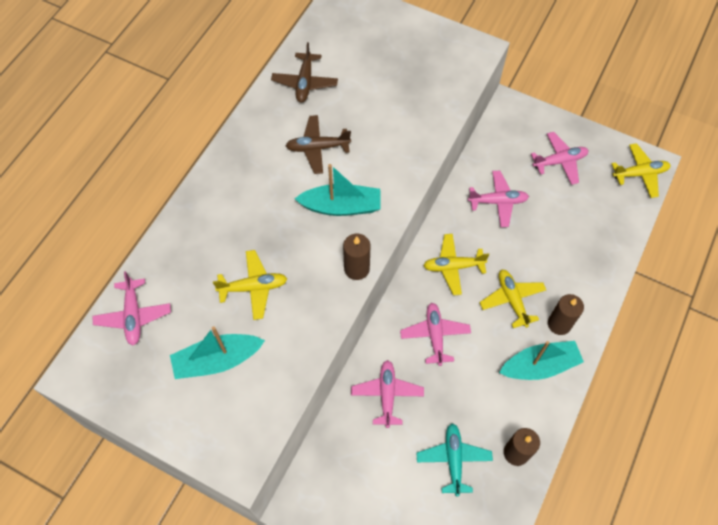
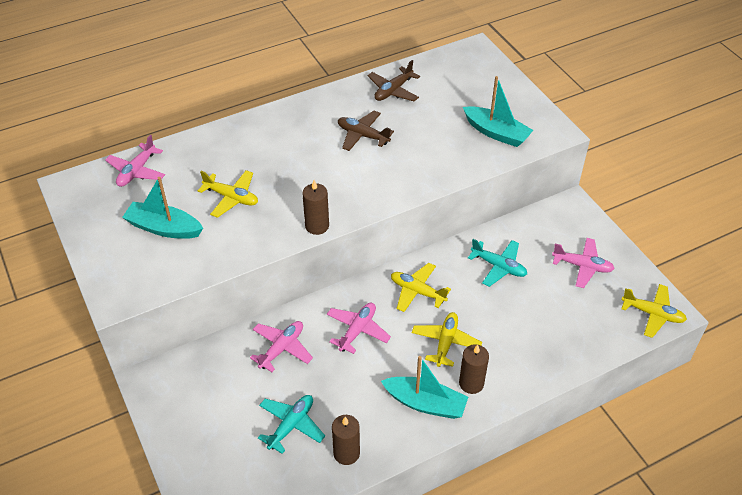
camera: 35 degrees right, 15 degrees down
(341, 206) = (344, 181): turquoise boat -> turquoise boat (496, 133)
(498, 202) = (498, 266): pink plane -> turquoise plane

